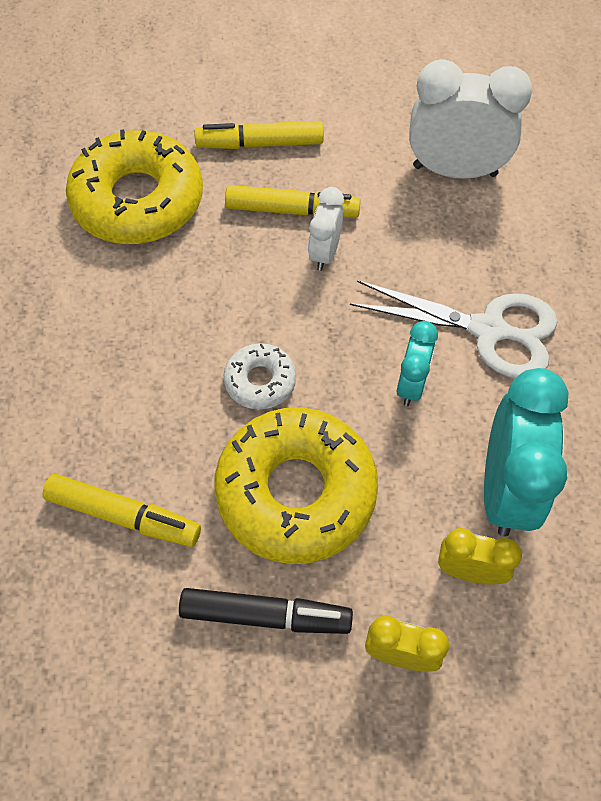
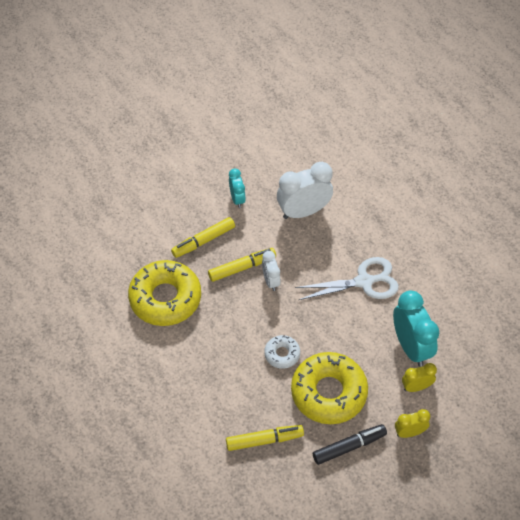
camera: 30 degrees left, 5 degrees down
(411, 384) = (347, 322): turquoise clock -> turquoise clock (237, 199)

